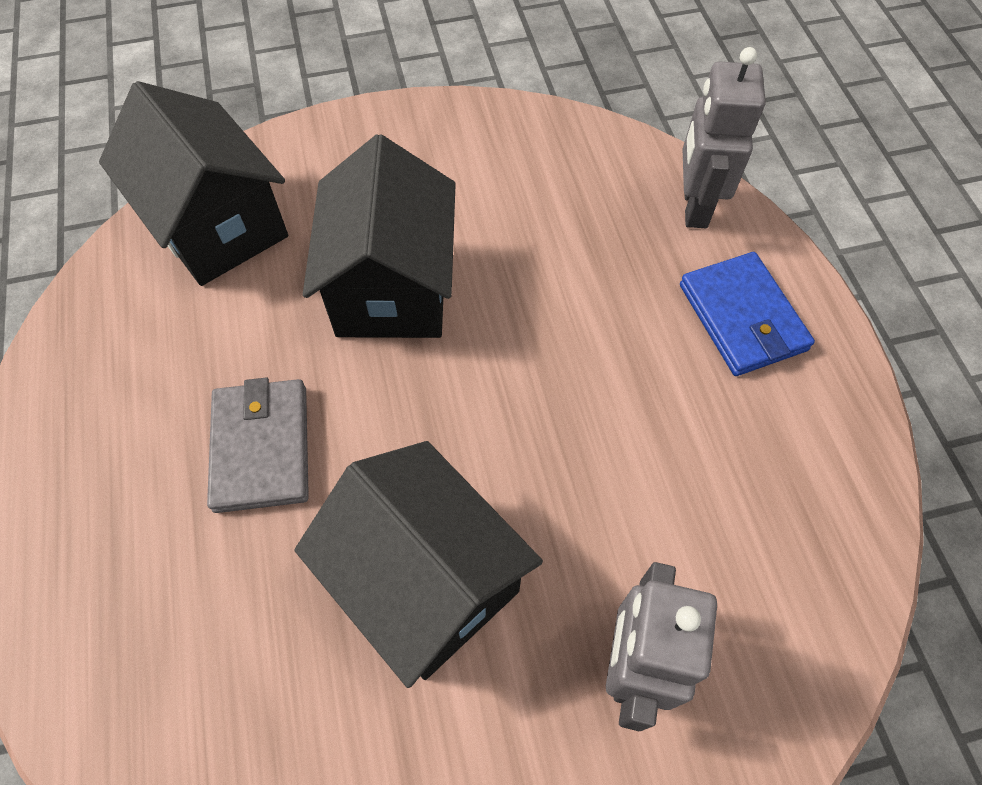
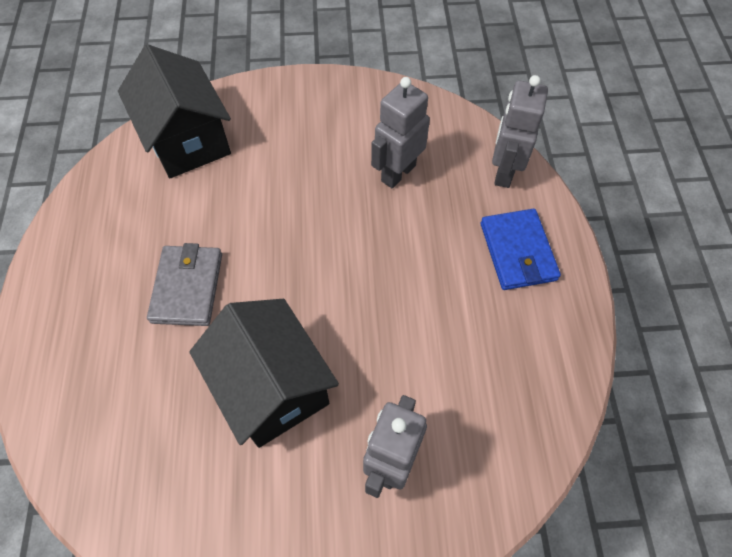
camera: 10 degrees right, 0 degrees up
(392, 288) = (290, 197): black house -> none
(543, 229) = (398, 173): none -> grey robot

